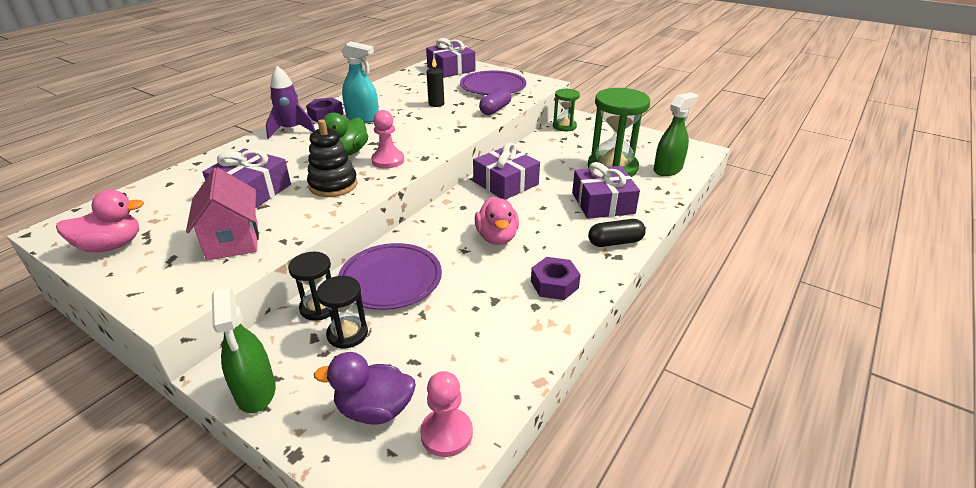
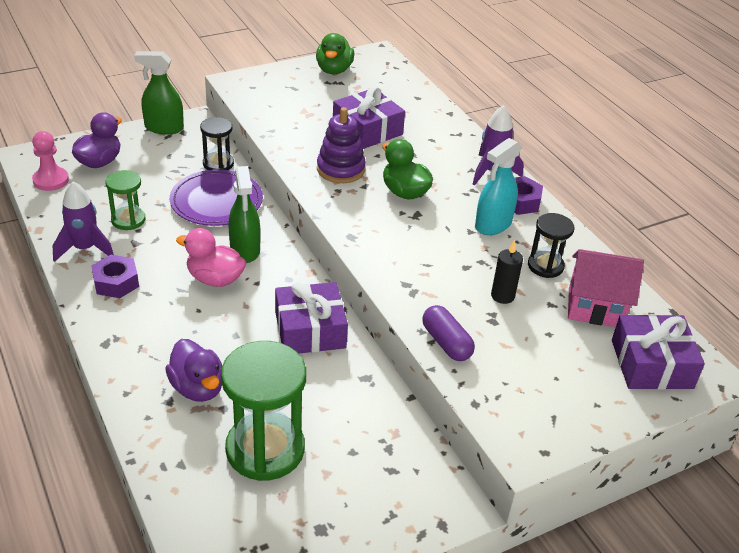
camera: 115 degrees right, 5 degrees up
(111, 246) = (334, 70): pink duck -> green duck
(233, 241) = (293, 111): pink house -> pink house (595, 308)
(333, 185) = (340, 169): black stacking toy -> purple stacking toy
(347, 334) = (176, 168): black hourglass -> black hourglass (545, 266)
(388, 160) = (365, 211): pink pawn -> none
(493, 87) = (539, 378): purple plate -> none
(534, 327) = (85, 249): none -> purple rocket
(564, 126) = (428, 472): green hourglass -> green hourglass (128, 220)
(603, 203) = (197, 388): purple gift -> purple duck
(615, 242) = (126, 354): black capsule -> none
(668, 169) = (210, 509): green spray bottle -> green spray bottle (245, 250)

